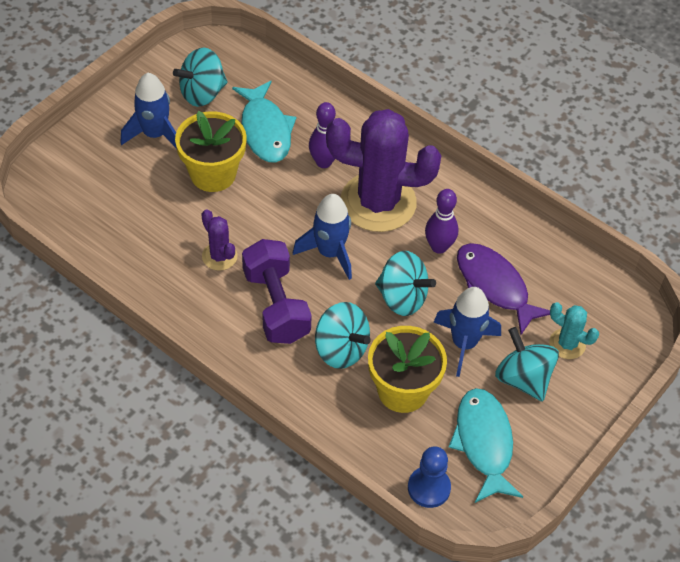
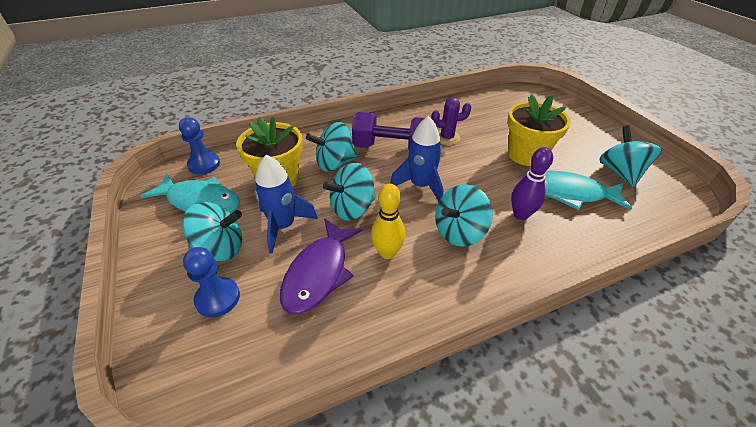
camera: 120 degrees right, 10 degrees down
(154, 134) = (574, 140): blue rocket -> none
(378, 202) = (459, 232): purple cactus -> turquoise spinning top
(439, 247) = (387, 252): purple bowling pin -> yellow bowling pin
(494, 286) = (319, 273): purple fish -> purple fish turned 120 degrees clockwise
(567, 344) = (218, 298): turquoise cactus -> blue pawn

